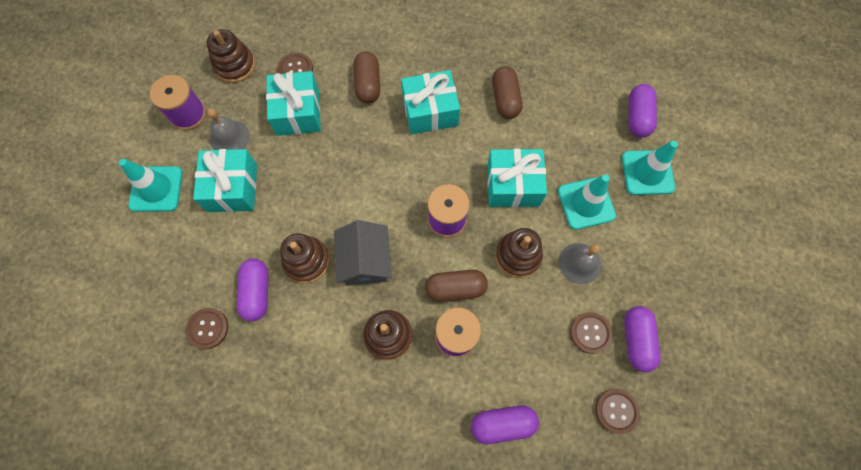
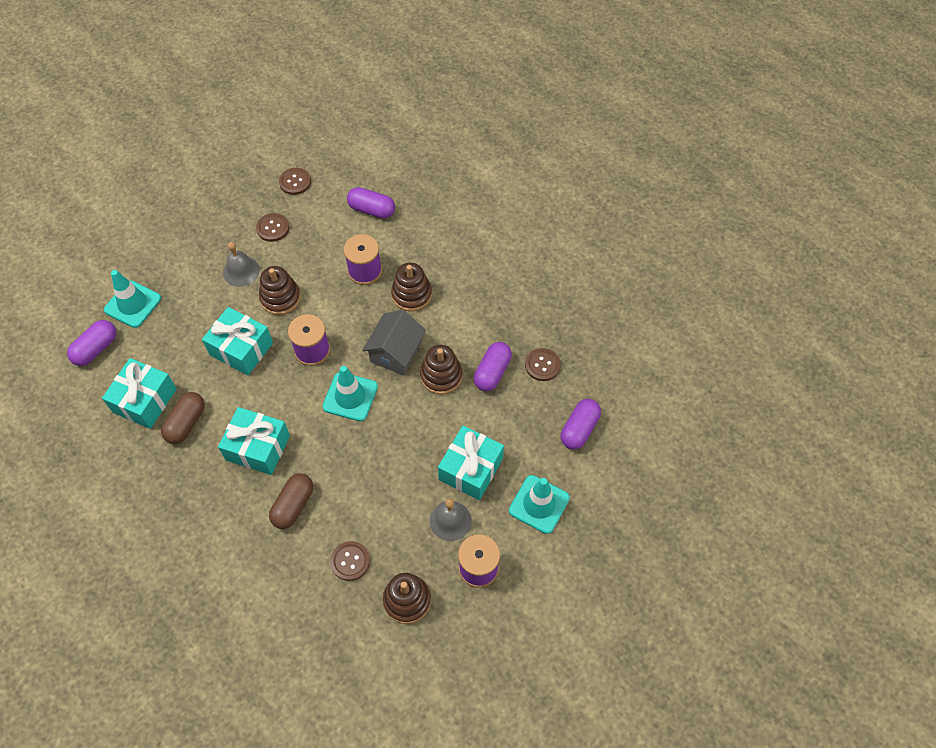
camera: 150 degrees left, 10 degrees down
(298, 112) = (374, 512): turquoise gift -> turquoise gift (145, 400)
(455, 288) = (342, 300): brown capsule -> none
(586, 203) = (199, 307): turquoise traffic cone -> turquoise traffic cone (350, 397)
(636, 340) = (247, 209): purple capsule -> purple capsule (579, 429)

